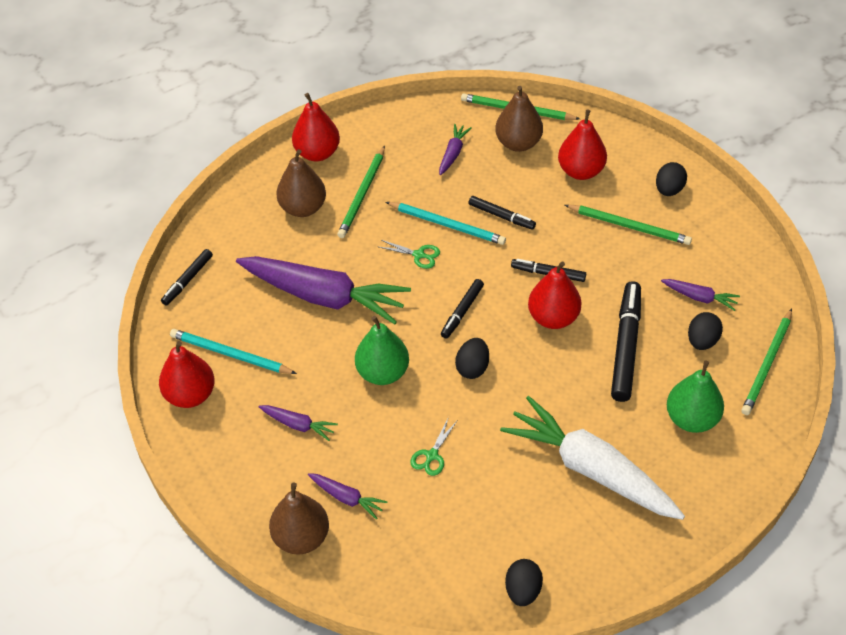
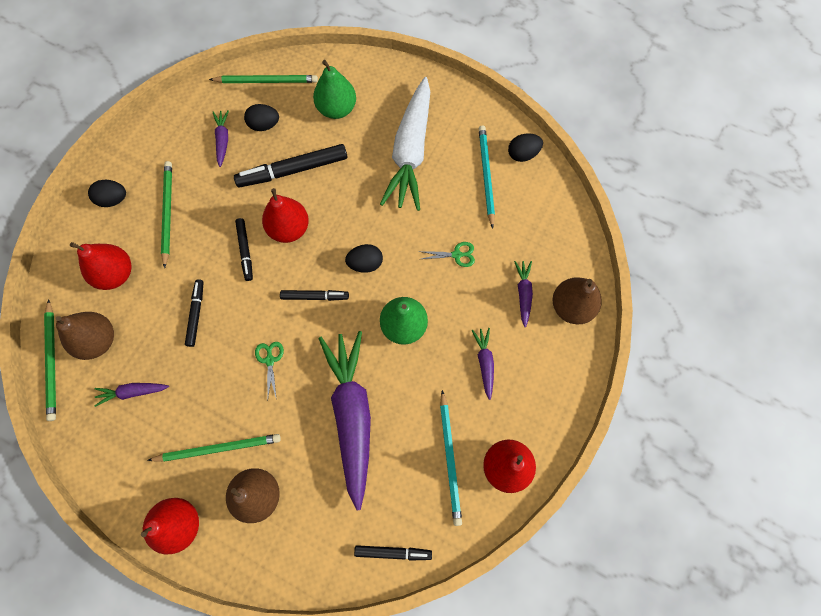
camera: 120 degrees left, 20 degrees up
(447, 225) = (225, 354): turquoise pencil -> turquoise pencil (486, 175)

